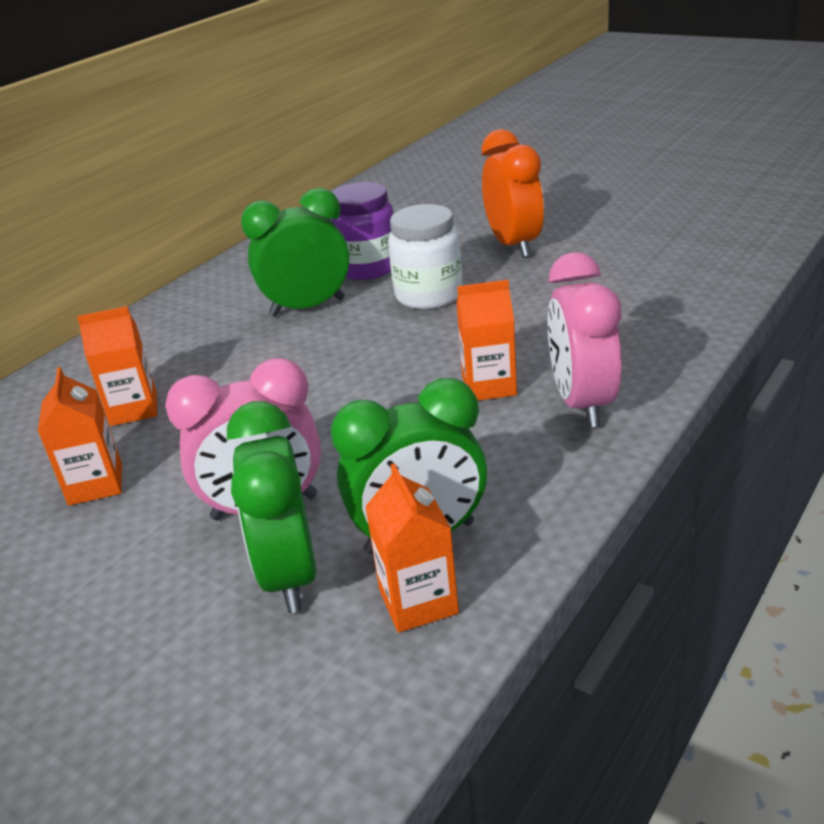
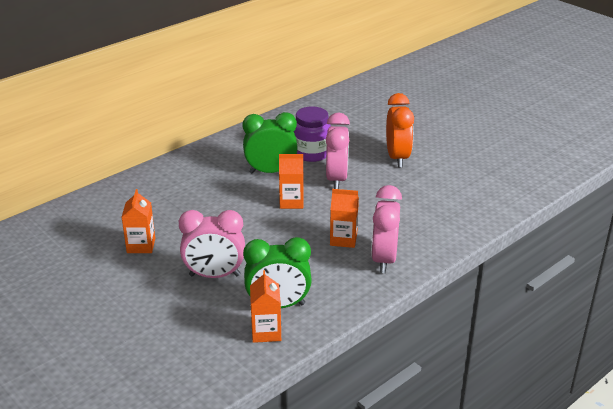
camera: 10 degrees right, 0 degrees up
(133, 409) = (167, 210): orange carton -> orange carton (291, 202)
(289, 575) = (215, 308): green clock -> none
(428, 295) = (337, 179): white jar -> pink clock

